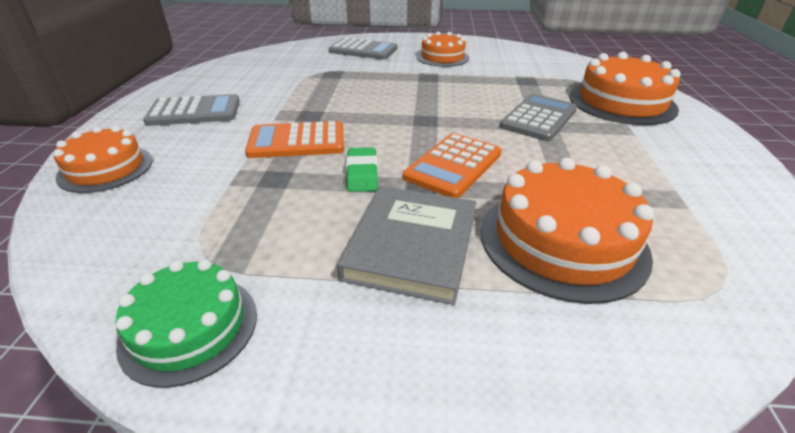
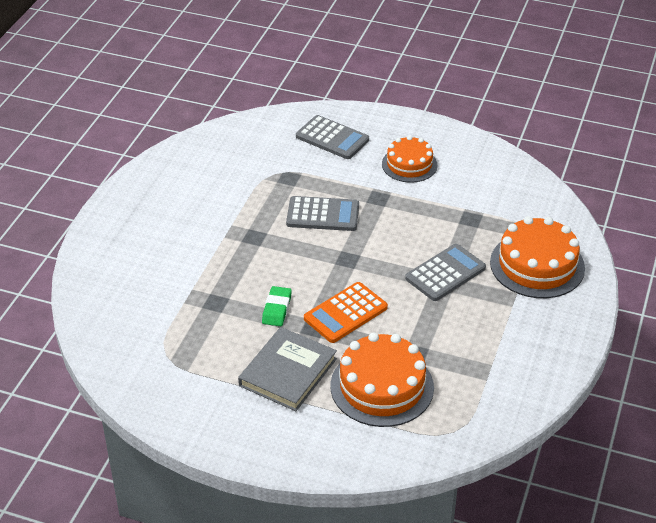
camera: 15 degrees right, 5 degrees up
(106, 168) = (101, 272): orange cake -> none
(189, 327) = (158, 396): green cake -> none
(194, 112) = (161, 216): grey calculator -> grey calculator (323, 215)
(297, 141) = (237, 267): orange calculator -> none

